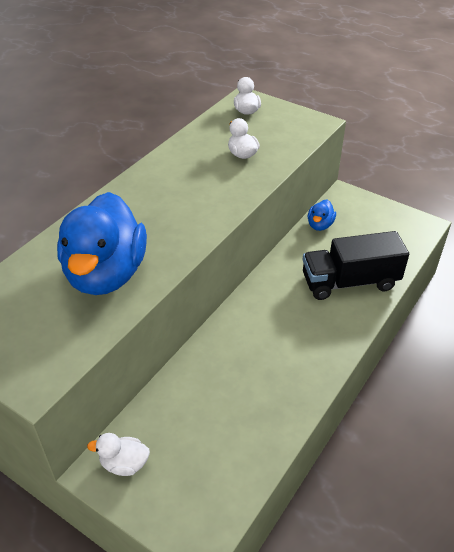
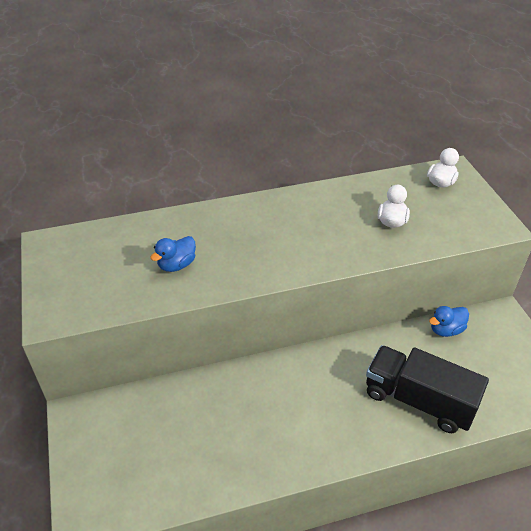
camera: 40 degrees right, 0 degrees up
(106, 274) = (177, 265): blue duck -> blue duck, size x0.43
(124, 464) = (95, 422): white duck -> none

